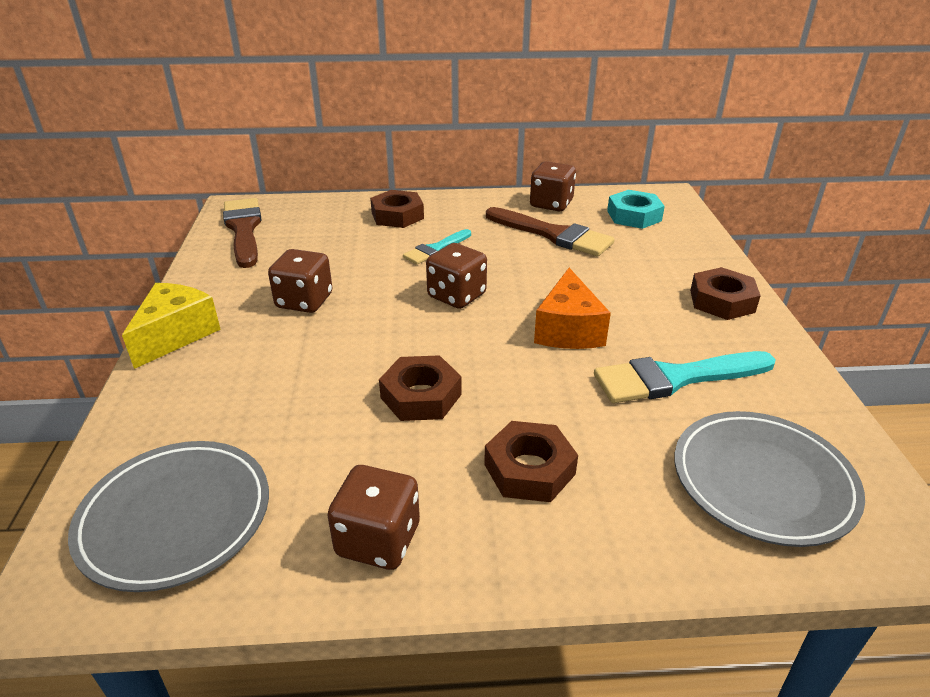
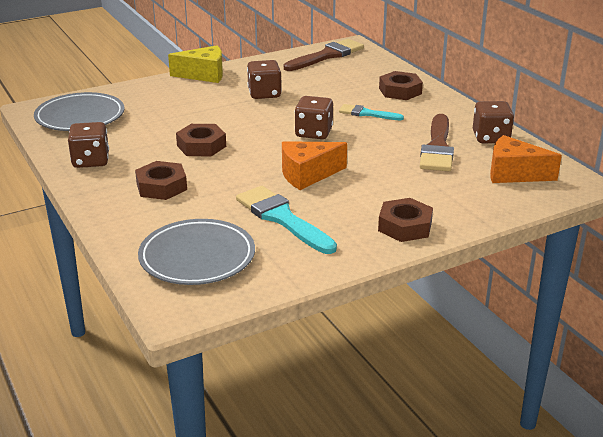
camera: 65 degrees right, 5 degrees down
(634, 216) = (514, 174): turquoise nut -> orange cheese

